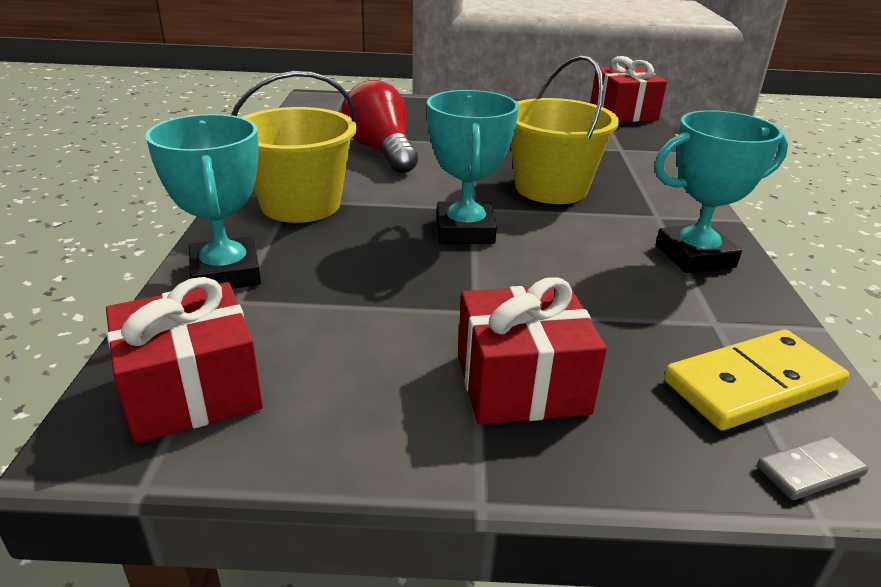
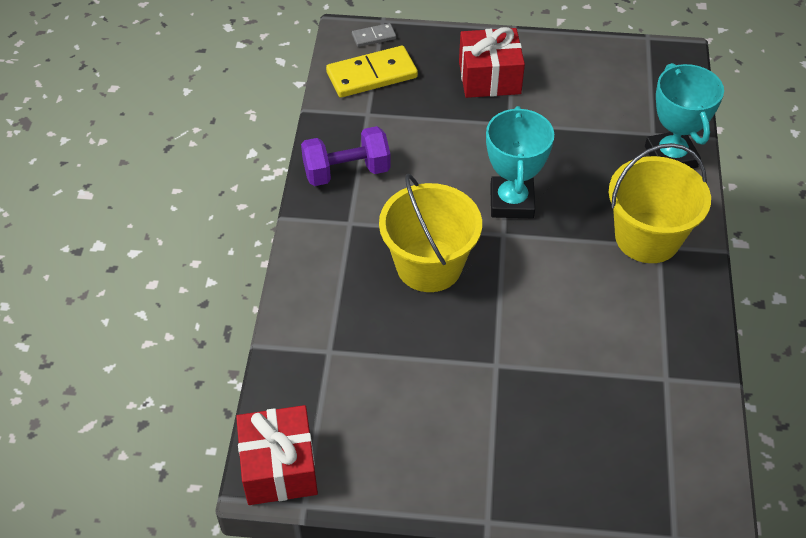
camera: 175 degrees left, 20 degrees up
(192, 390) = (649, 77): red gift -> none
(381, 151) = (594, 340): red light bulb -> none
(694, 256) = (346, 172): turquoise trophy -> purple dumbbell

